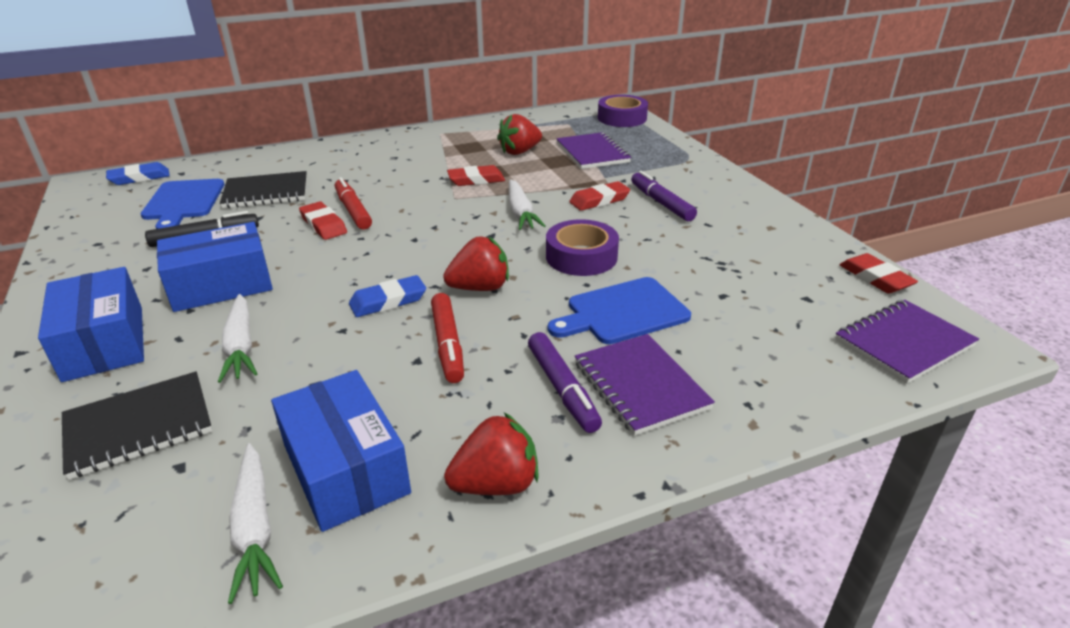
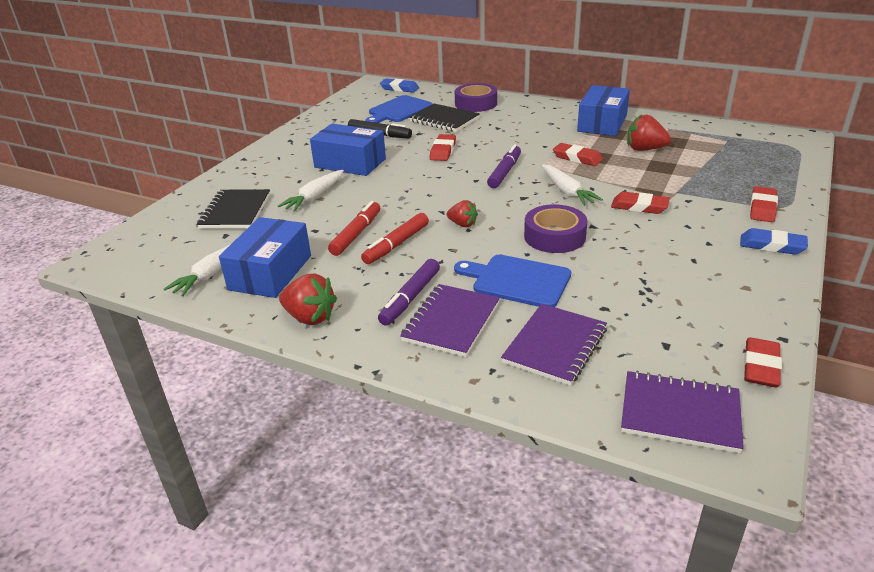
camera: 50 degrees right, 0 degrees up
(104, 343) = (273, 169): blue box -> blue box (602, 123)
(139, 427) = (235, 211): black notebook -> black notebook turned 75 degrees clockwise
(353, 210) = (471, 148): red marker -> red marker (356, 234)
(388, 301) = (406, 208): blue eraser -> blue eraser (772, 245)
(480, 288) = (462, 224): red strawberry -> red strawberry, size x0.64
(520, 213) = (567, 191): white carrot -> white carrot turned 60 degrees counterclockwise
(592, 153) = (702, 171): purple notebook -> purple notebook (555, 346)
(622, 118) = (787, 152): purple tape -> purple tape (476, 104)
(661, 203) = (685, 229): purple marker -> purple marker (504, 172)
(679, 165) = (762, 208): none -> red eraser

